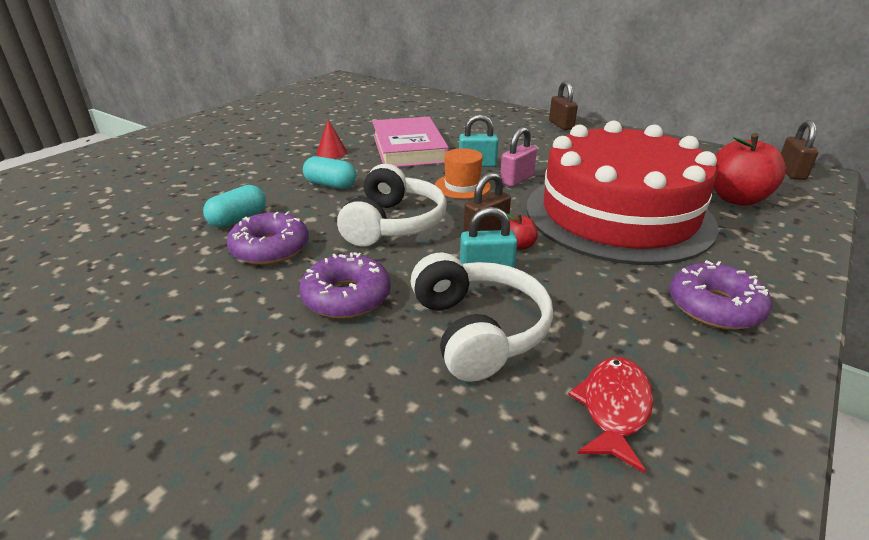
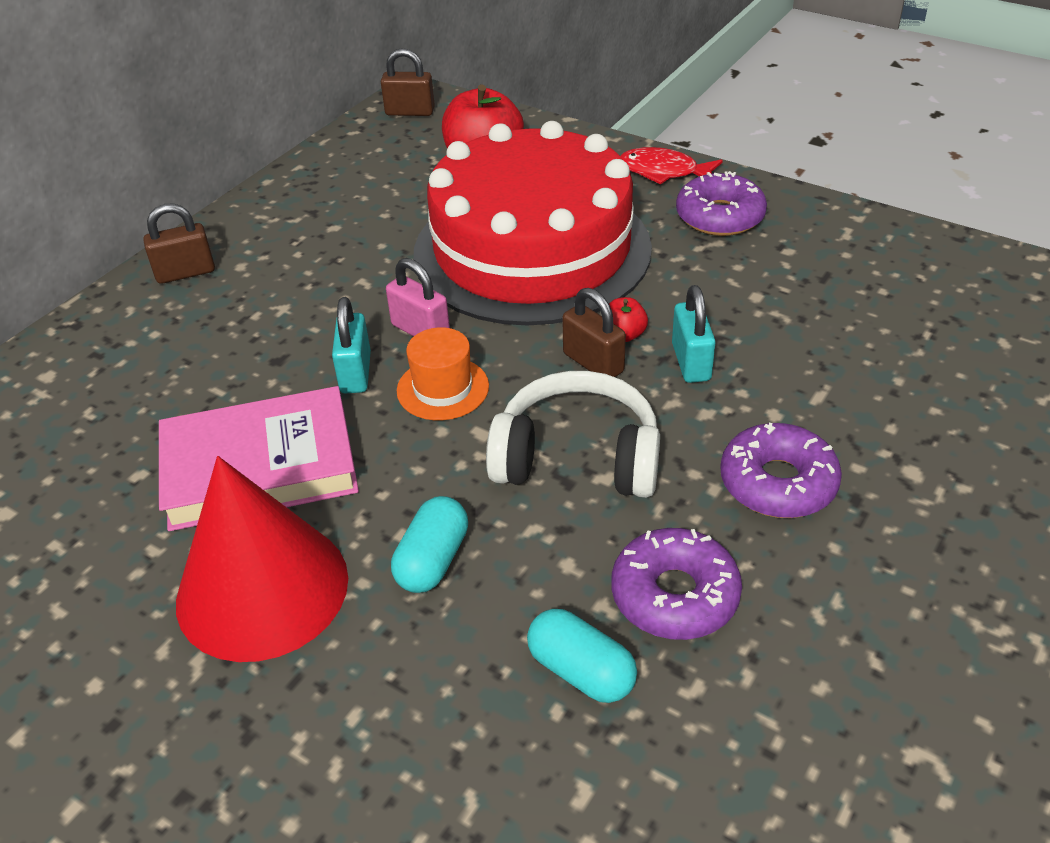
camera: 90 degrees left, 10 degrees up
(331, 152) = (262, 589): red cone -> red cone, size x2.49
(477, 330) = (808, 368): white headphones -> none
(614, 408) = (885, 291): red fish -> red fish (664, 172)

